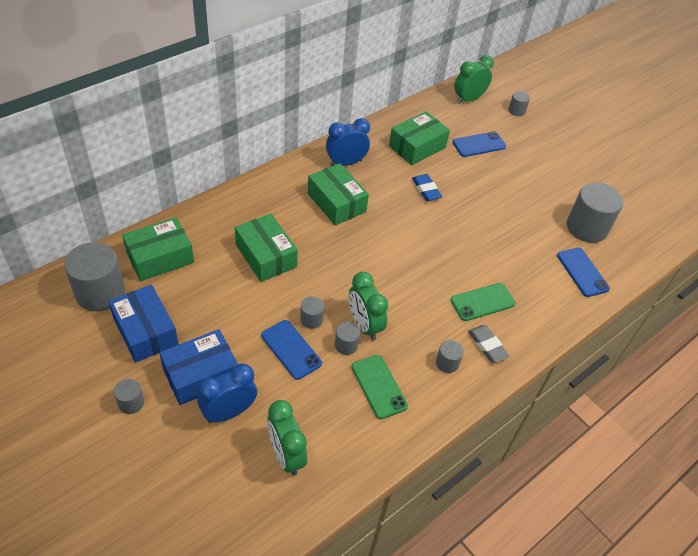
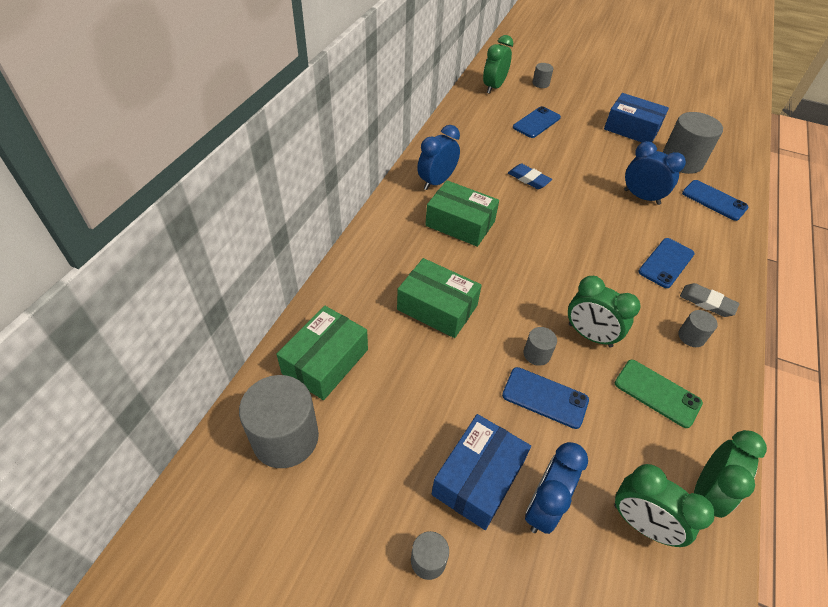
camera: 25 degrees left, 0 degrees up
(145, 331) = (375, 458): blue box -> blue box (631, 129)
(346, 345) = (591, 365): grey cylinder -> none
(350, 463) = (705, 493): none -> green clock
(417, 147) = (487, 143): green box -> none
(482, 302) = (666, 263): green phone -> blue phone
(514, 243) = (641, 197): none -> blue clock

